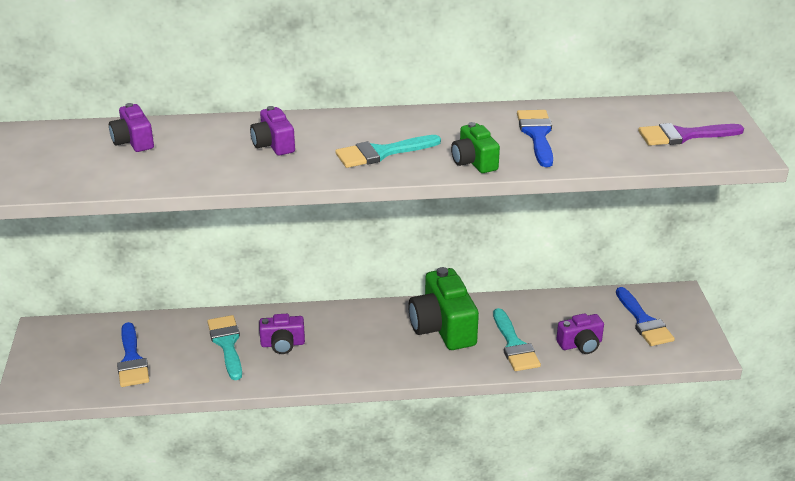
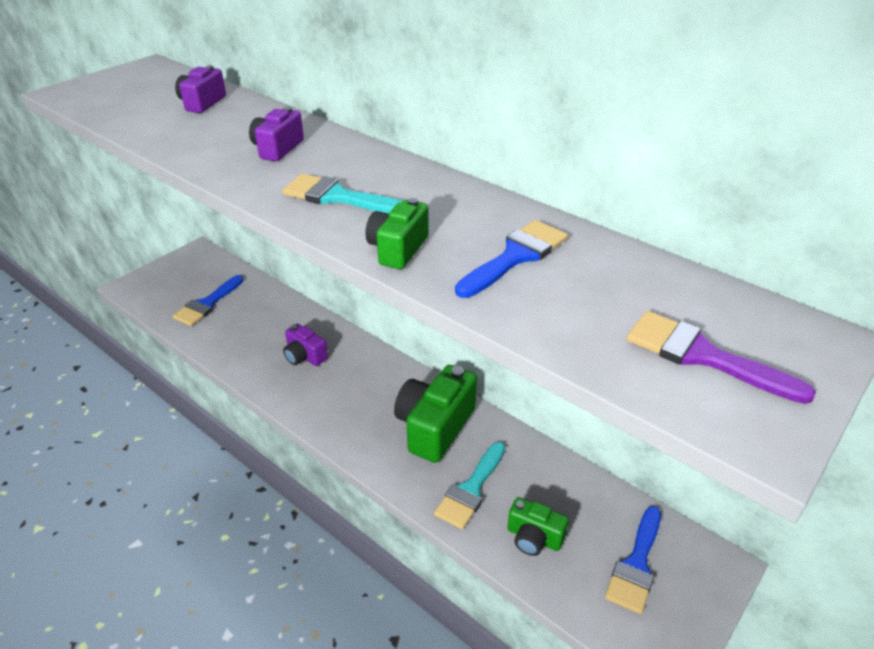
camera: 45 degrees right, 5 degrees up
(227, 344) = (273, 331): turquoise brush -> none
(580, 344) = (534, 537): purple camera -> green camera

